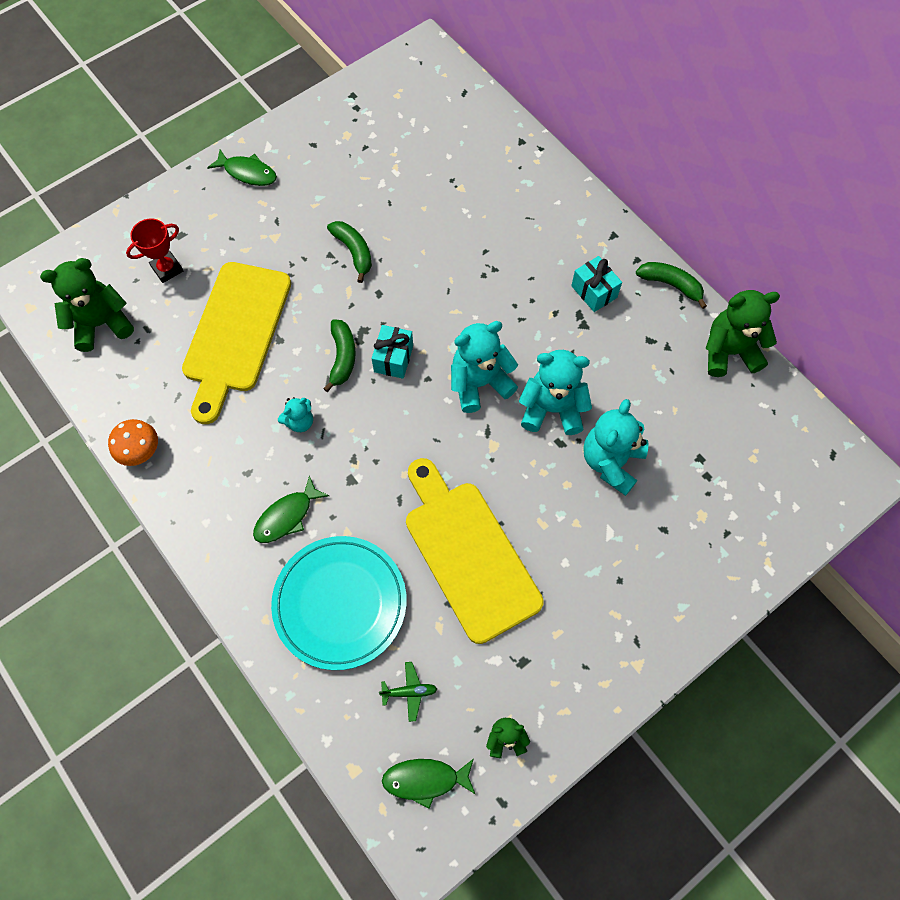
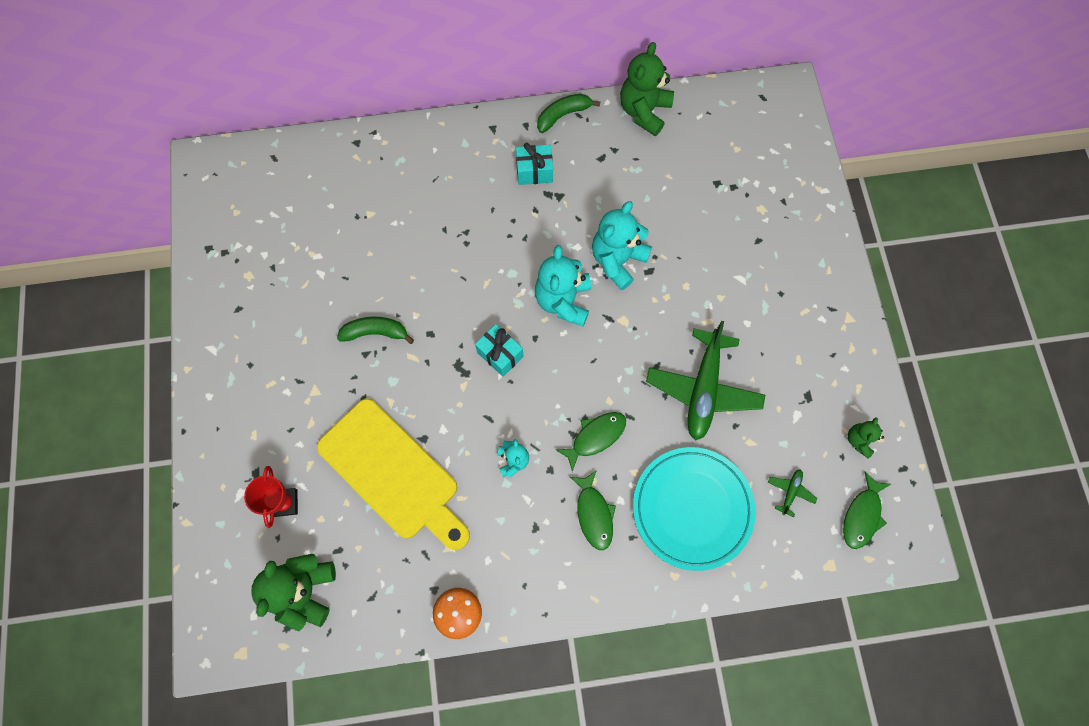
camera: 60 degrees left, 5 degrees up
(247, 172) = (228, 381): green fish -> green fish (595, 437)
(342, 357) = (473, 395): green banana -> none
(468, 554) = (703, 389): yellow cutting board -> green plane
(611, 462) = (685, 244): turquoise teddy bear -> none

